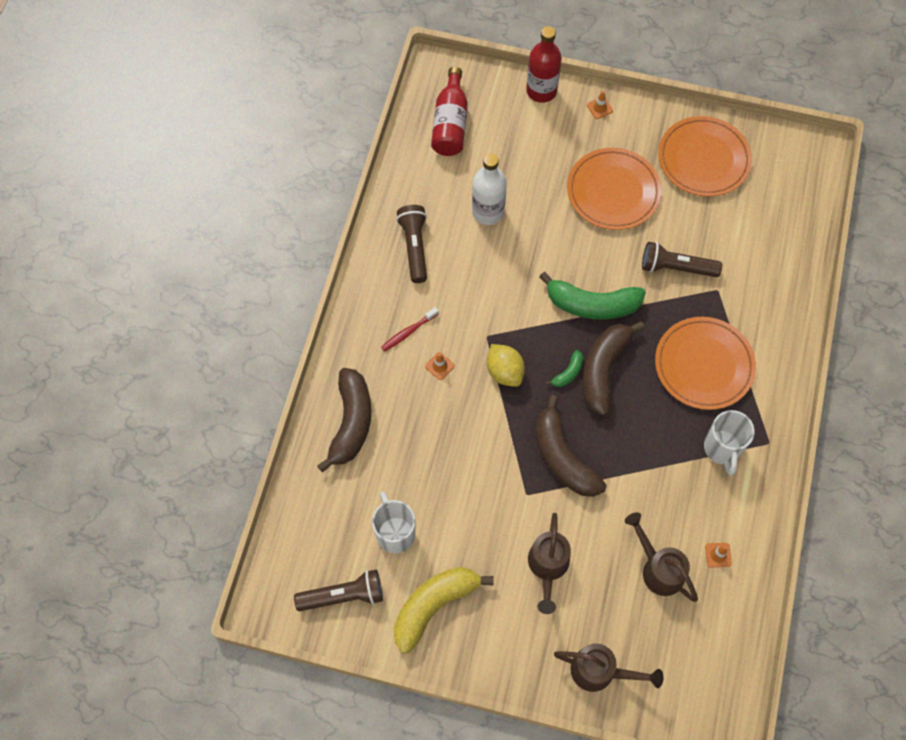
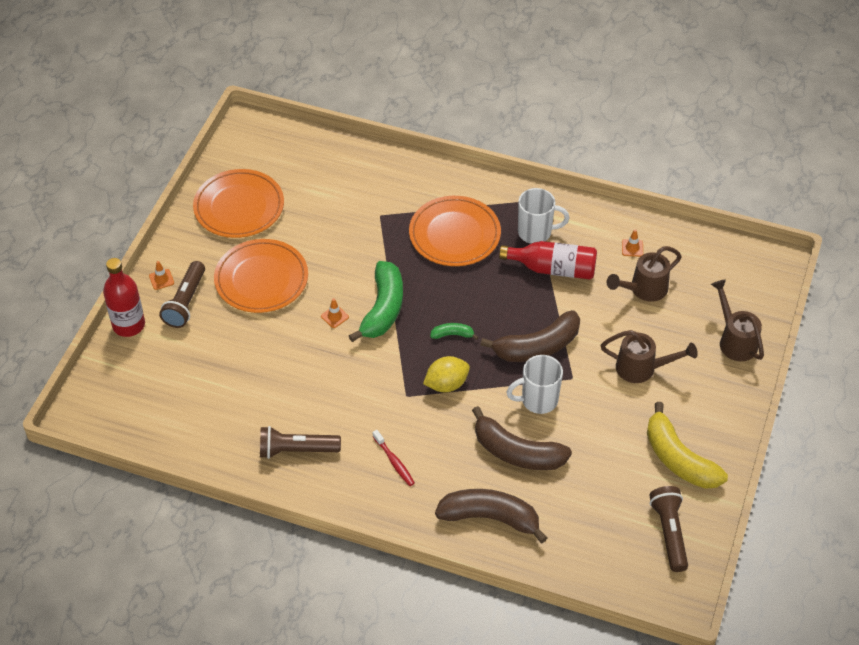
camera: 85 degrees left, 15 degrees down
(395, 533) = (607, 486): white mug -> white mug (538, 400)
(439, 366) = (435, 437): orange traffic cone -> orange traffic cone (334, 316)
(450, 123) = (150, 407): red bottle -> red bottle (553, 269)
(488, 212) = (265, 383): white bottle -> none
(568, 373) = (452, 334): green banana -> green banana turned 45 degrees counterclockwise
(600, 671) = (735, 340): brown watering can -> brown watering can turned 45 degrees counterclockwise
(604, 370) = (452, 307): brown banana -> brown banana (517, 452)
(676, 267) = (352, 242): brown flashlight -> brown flashlight (185, 302)

